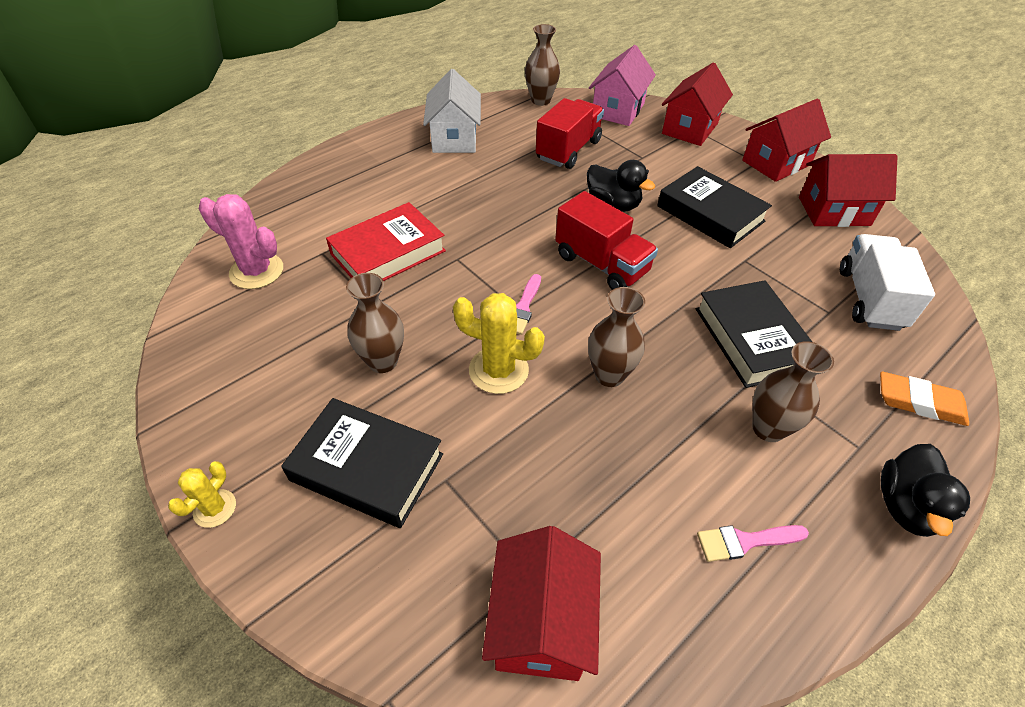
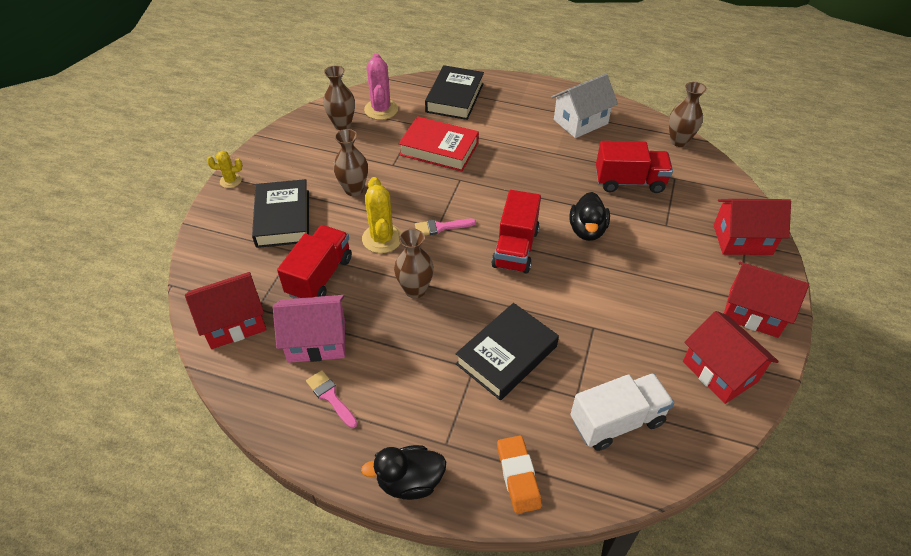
camera: 60 degrees right, 0 degrees up
(519, 467) = (320, 276): none -> red truck
(618, 110) = (718, 187): pink house -> pink house (316, 341)
(710, 214) = (632, 289): black book -> black book (454, 97)
(768, 428) = (427, 386): brown vase -> brown vase (342, 124)

